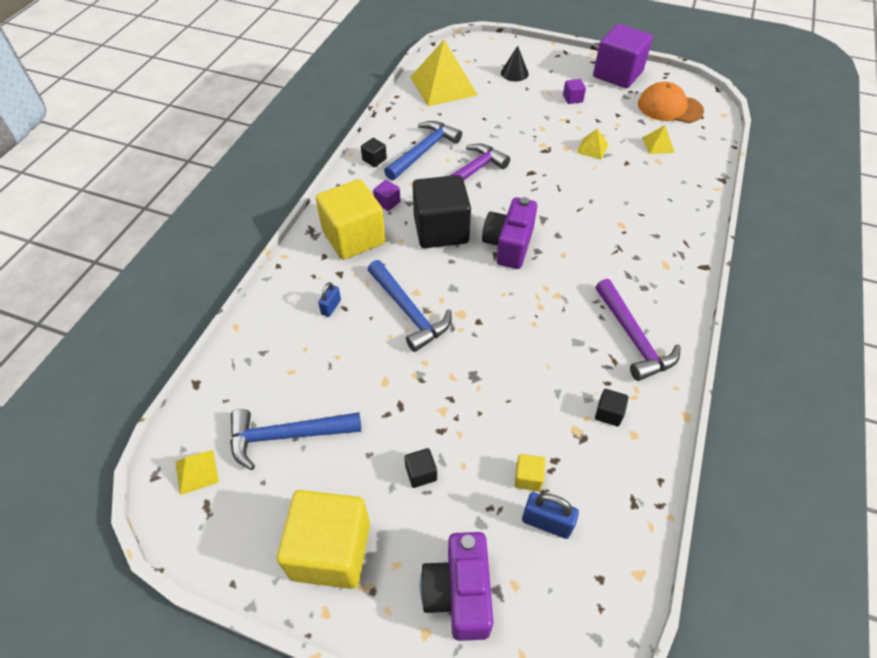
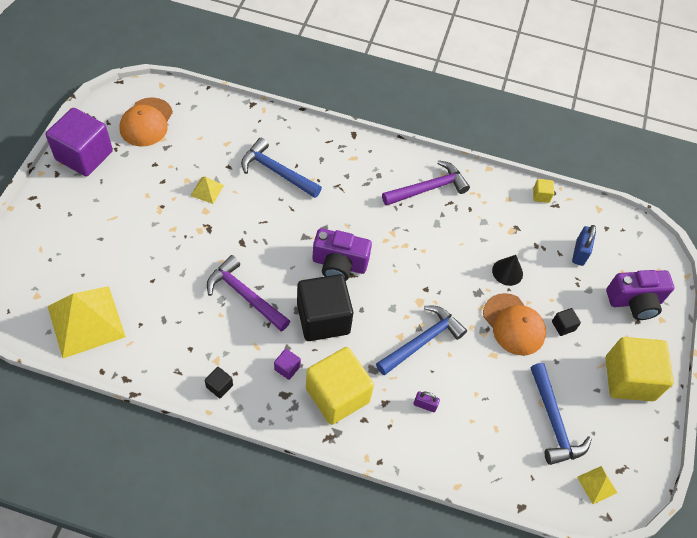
camera: 100 degrees left, 5 degrees up
(331, 307) = (425, 405): blue padlock -> purple padlock
(423, 151) = (207, 338): blue hammer -> blue hammer (277, 172)
(426, 411) = (514, 324): none -> orange cap
(514, 73) = (69, 249): black cone -> black cone (507, 272)
(528, 477) = (552, 261): yellow cube -> yellow cube (541, 195)
(572, 98) = (124, 198): purple cube -> none
(608, 413) = (494, 211): black cube -> none
(658, 145) = (203, 140): yellow pyramid -> none

